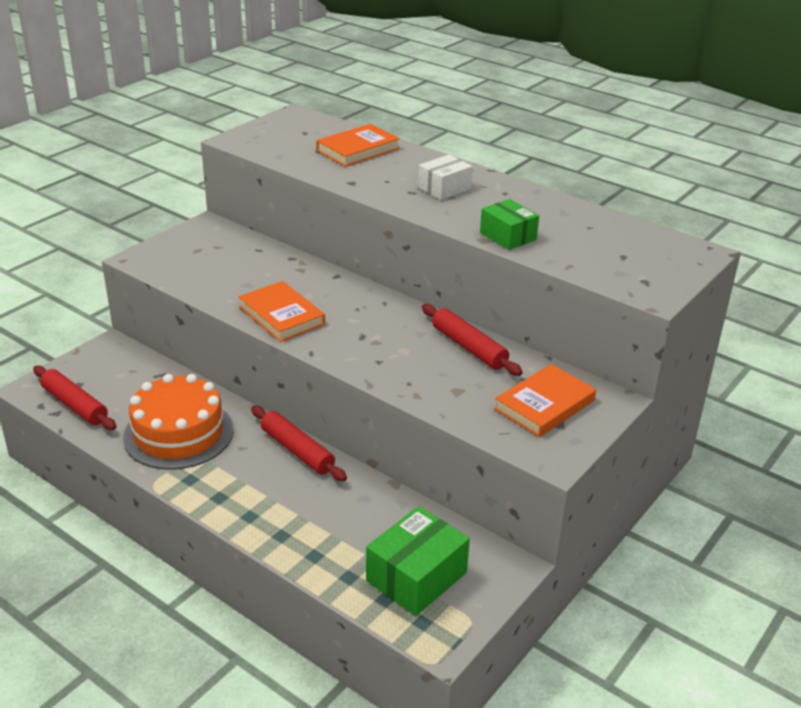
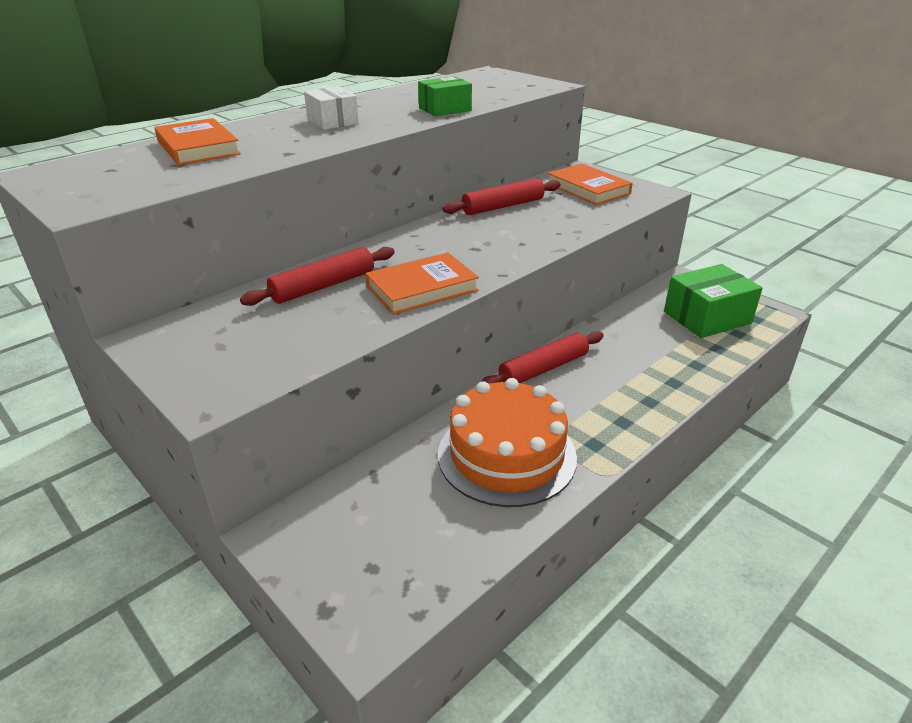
camera: 80 degrees left, 0 degrees up
(75, 405) = (426, 568): red rolling pin -> red rolling pin (323, 286)
(416, 577) = (707, 317): green box -> green box turned 75 degrees counterclockwise

